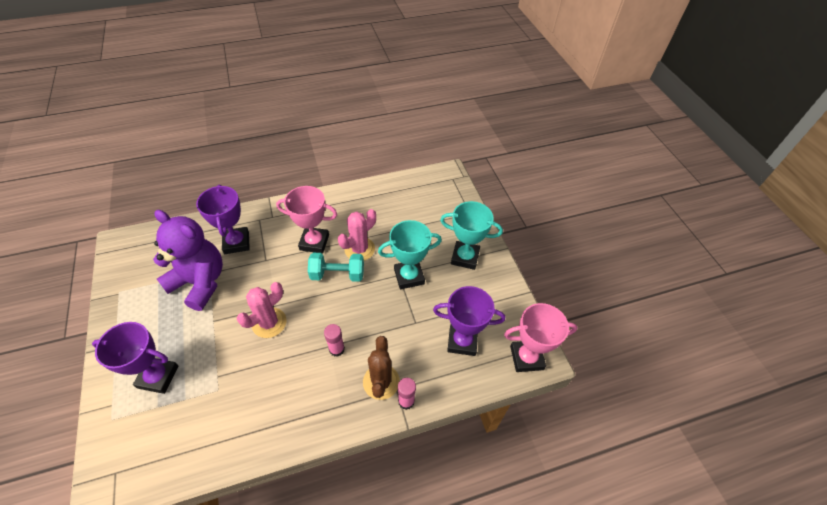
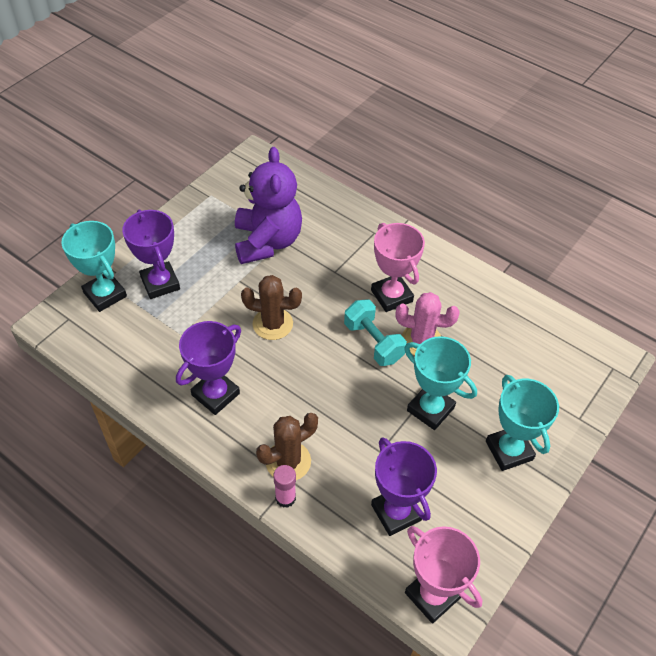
camera: 55 degrees right, 0 degrees up
(123, 427) = (105, 294): none -> turquoise trophy
(237, 243) = (332, 236): purple trophy -> purple trophy (215, 394)
(269, 323) = (272, 324): pink cactus -> brown cactus
(337, 349) = (291, 399): pink glue stick -> none

